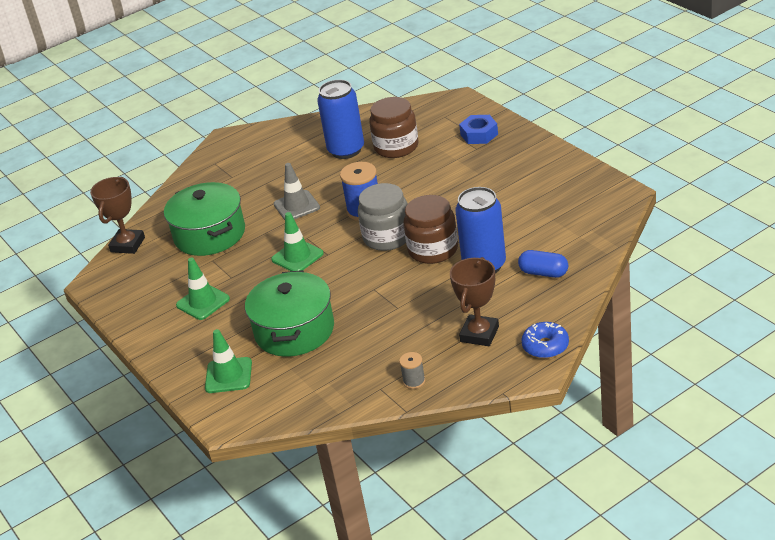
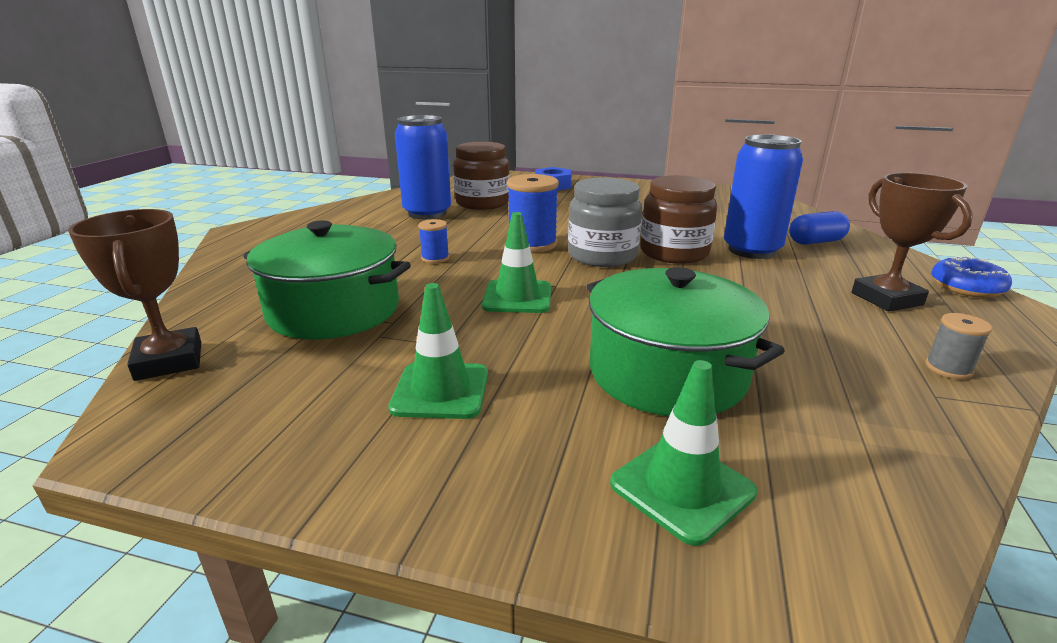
camera: 45 degrees left, 10 degrees down
(296, 206) = (435, 258): grey traffic cone -> blue spool

